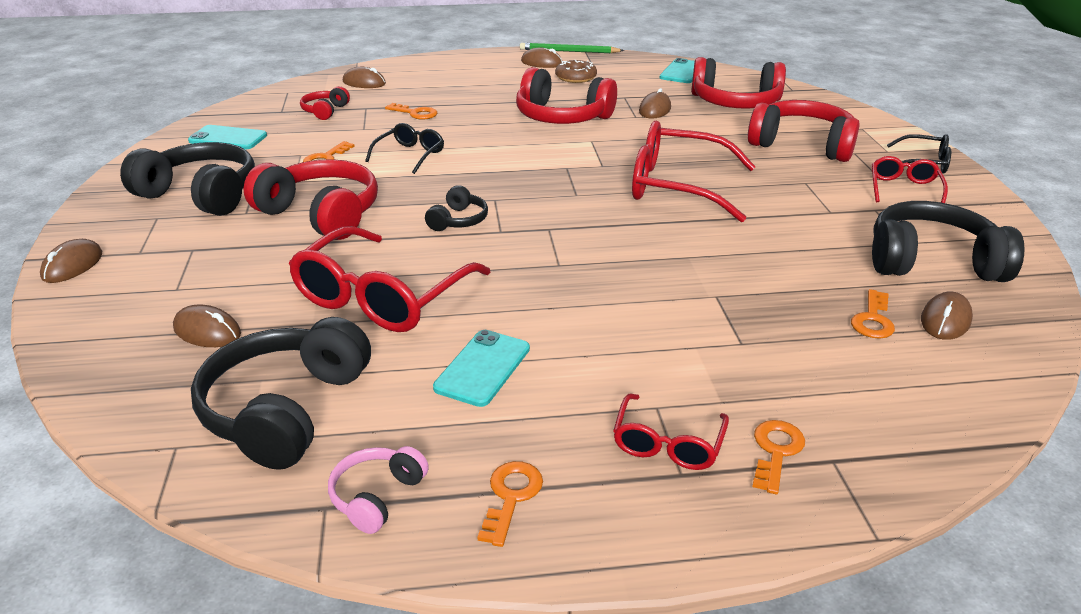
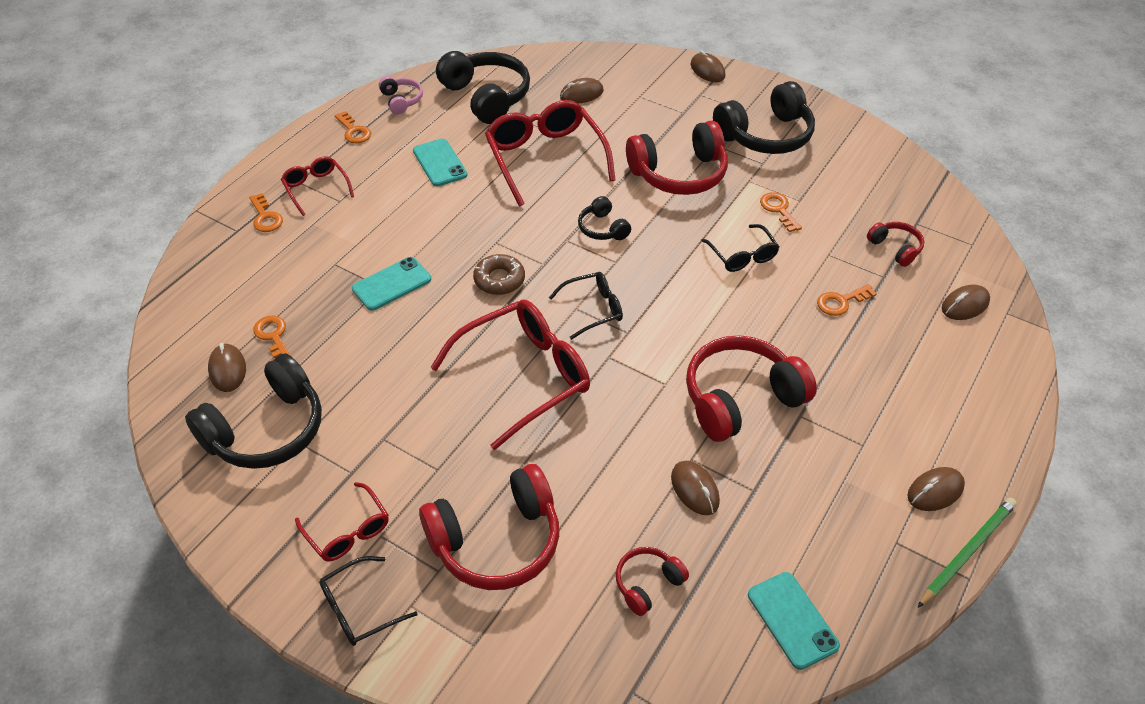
camera: 130 degrees right, 15 degrees up
(228, 138) = (870, 176): turquoise phone -> turquoise phone (392, 284)
(565, 187) = (593, 309): none -> black glasses
(575, 77) = (855, 490): brown donut -> brown donut (499, 279)
(735, 103) = (648, 584): red headphones -> red headphones, size x0.50

